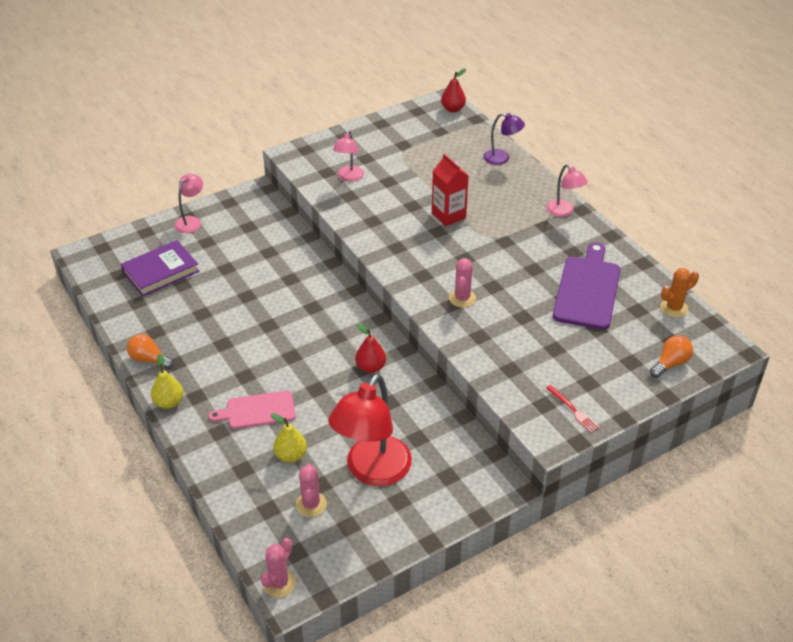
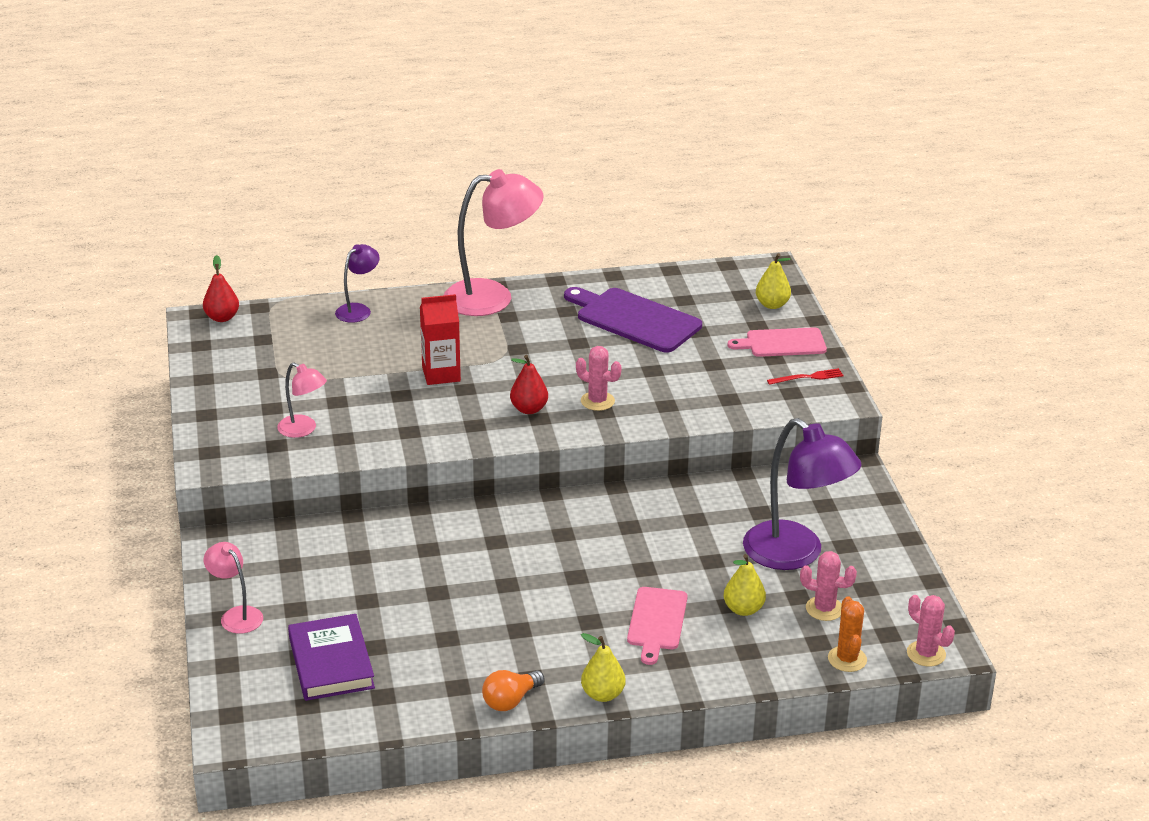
camera: 70 degrees left, 10 degrees down
(370, 367) = (631, 519): red pear -> red pear (529, 409)
(372, 471) = (795, 554): red lamp -> purple lamp
(564, 211) = (492, 297): pink lamp -> pink lamp, size x1.96
(614, 383) = (782, 343): none -> pink cutting board
(670, 363) = (772, 305): orange light bulb -> yellow pear
(674, 308) = (694, 279): orange cactus -> orange cactus (847, 659)

